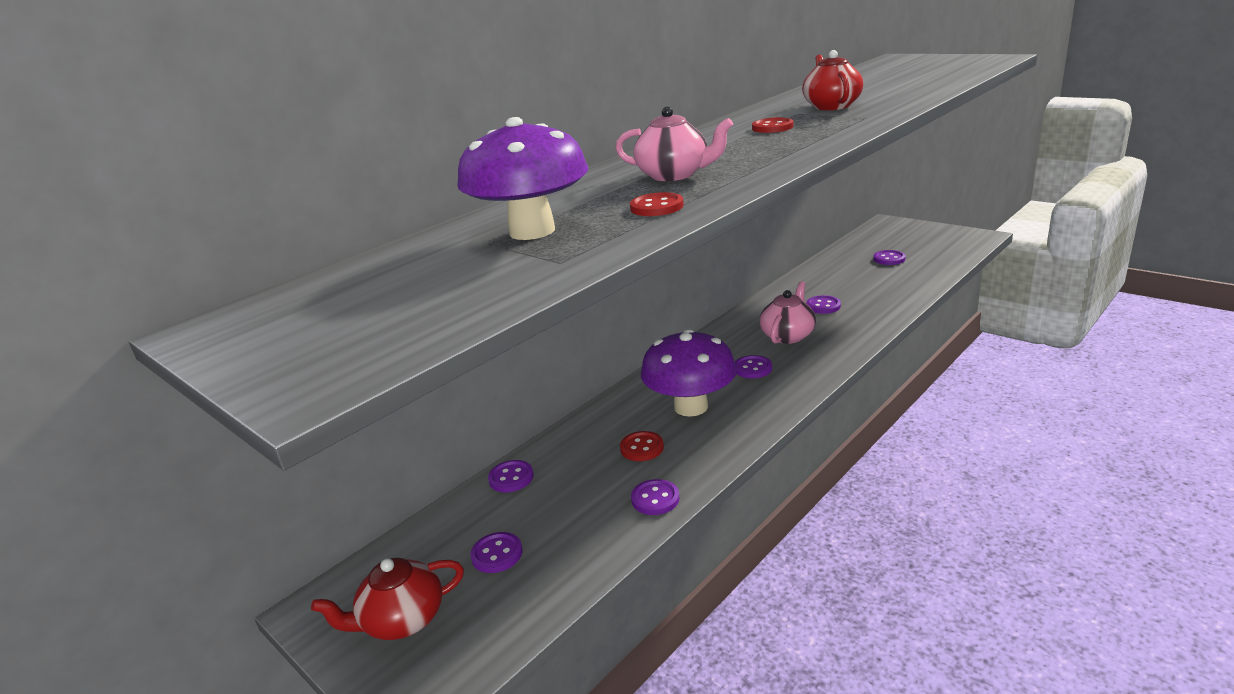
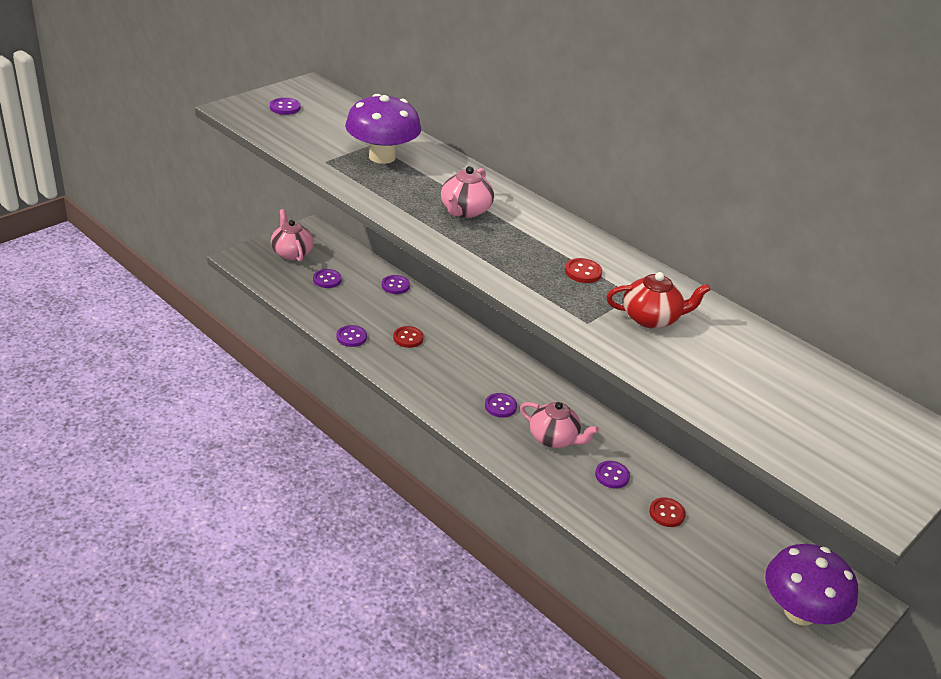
camera: 85 degrees right, 10 degrees up
(402, 620) = (292, 252): red teapot -> pink teapot
(656, 207) = (396, 196): red button -> red button (666, 513)
(691, 407) = (452, 366): purple mushroom -> purple mushroom (799, 612)
(889, 259) = (732, 562): purple button -> purple button (285, 107)

